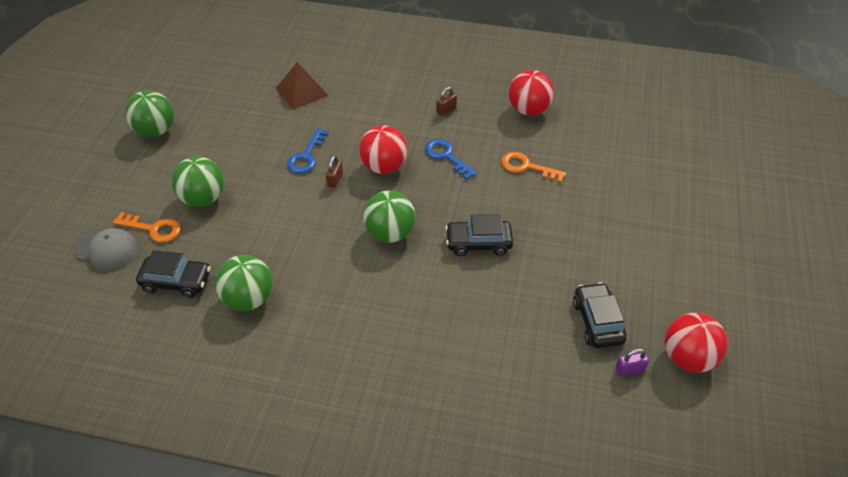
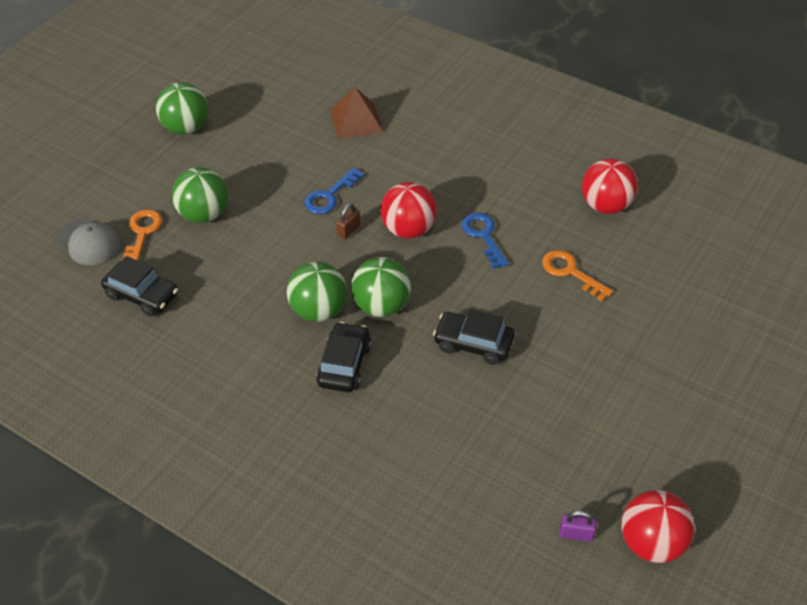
camera: 20 degrees right, 0 degrees up
(153, 229) = (142, 233): orange key -> orange key turned 120 degrees counterclockwise
(248, 299) = (205, 334): green ball -> green ball (318, 310)
(446, 110) = (508, 182): brown padlock -> none
(597, 321) = (566, 470): black car -> black car (344, 364)

